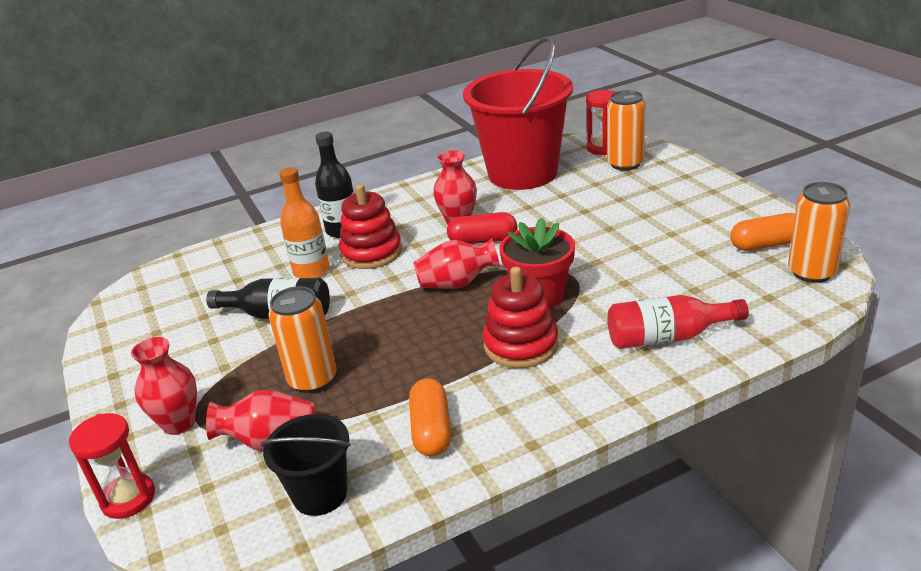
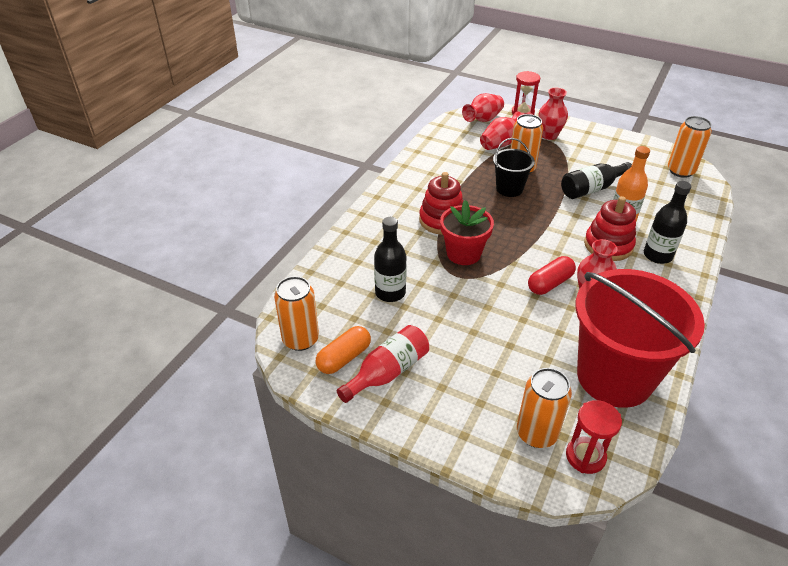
camera: 140 degrees right, 10 degrees up
(146, 298) = (680, 171): none -> orange can
(320, 494) = (455, 137): black bucket -> black bucket (509, 189)
(431, 430) = (440, 170): orange capsule -> none
(457, 283) = (522, 243): red vase -> red vase (483, 119)
(667, 337) = (367, 253): red bottle -> red bottle (388, 372)
(670, 284) = (390, 293): none -> black bottle

